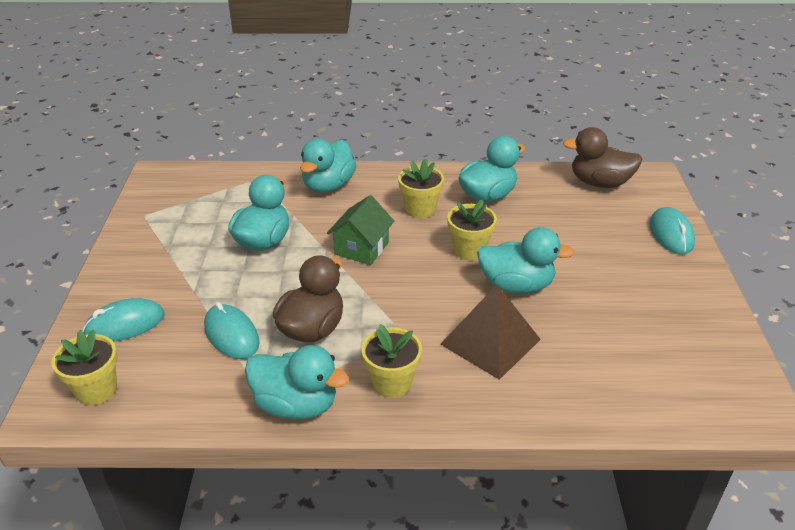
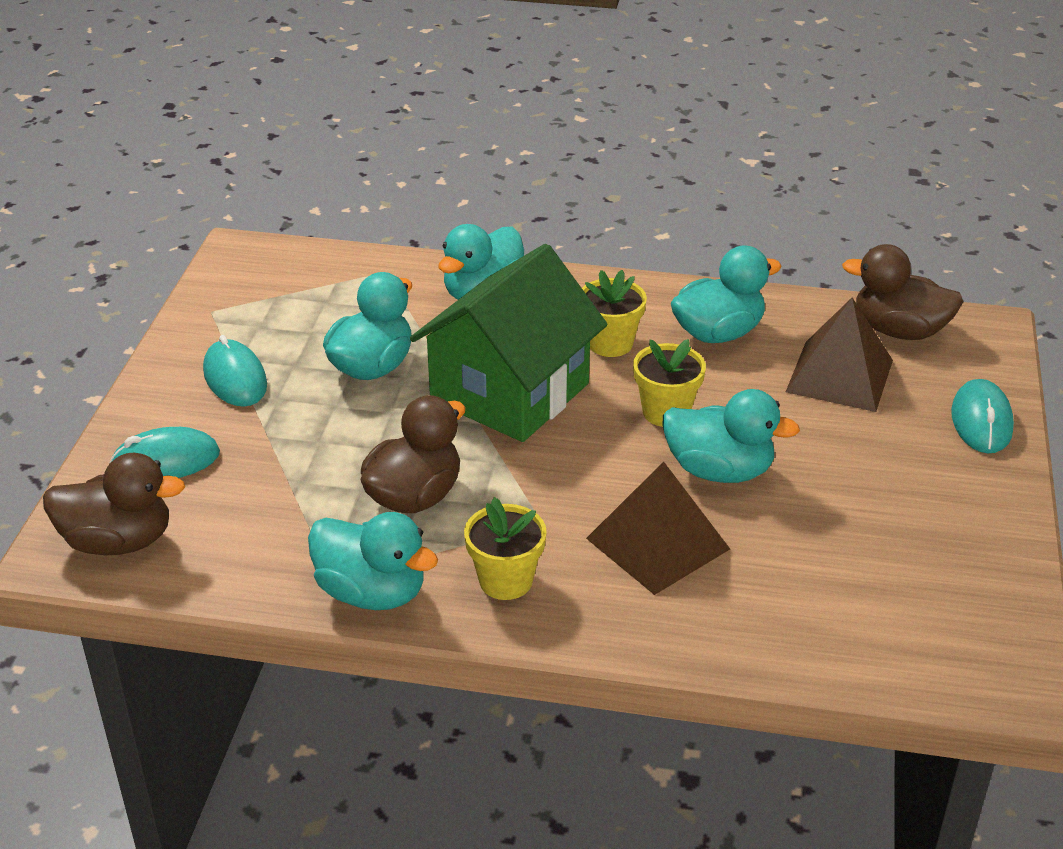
camera: 10 degrees right, 0 degrees up
(96, 390) = (118, 541): yellow flower pot -> brown duck
(231, 335) = (304, 492): turquoise mouse -> turquoise mouse (235, 378)
(361, 248) = (510, 392): green house -> green house, size x1.93
(573, 215) = (839, 376): none -> brown pyramid

